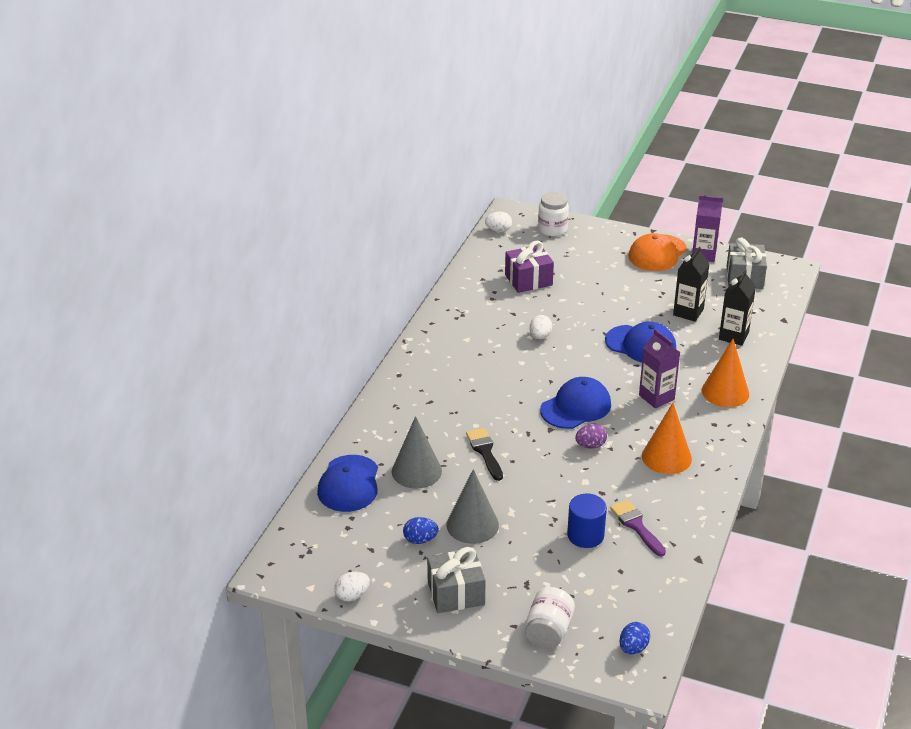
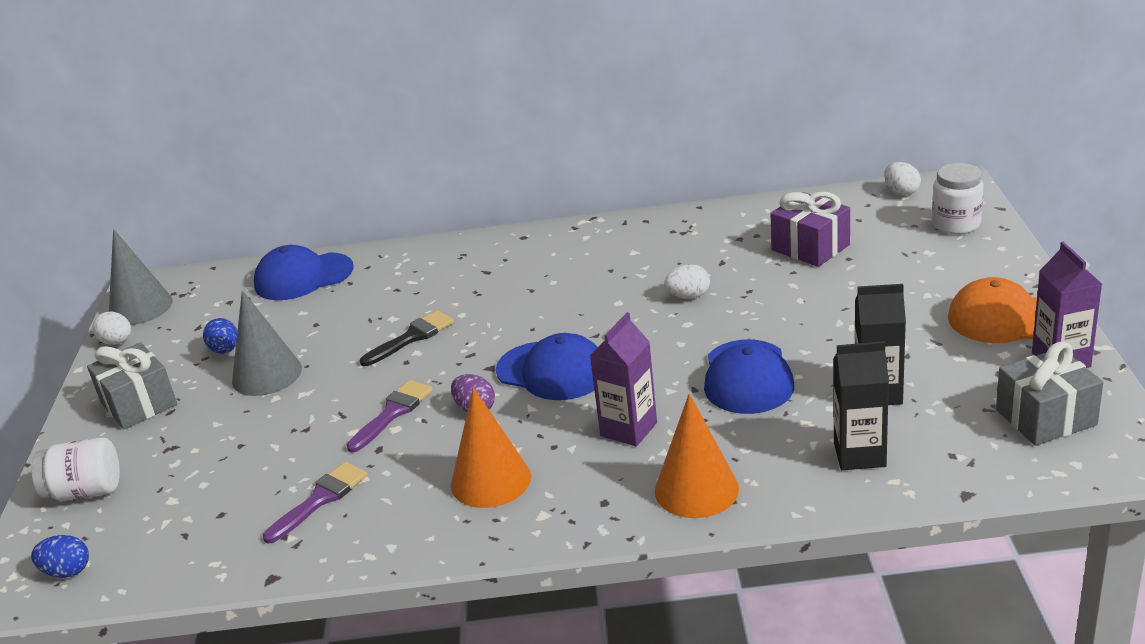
camera: 70 degrees right, 5 degrees down
(416, 471) = (348, 307): grey cone -> grey cone (140, 307)
(568, 479) = (392, 413): none -> purple brush
(585, 535) = (282, 463): blue cylinder -> none

